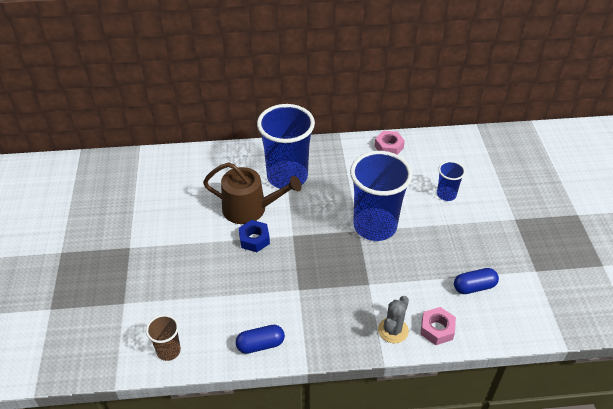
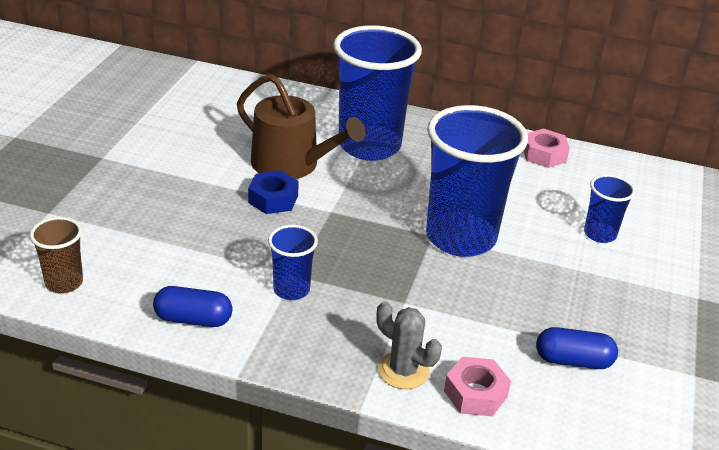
camera: 20 degrees right, 10 degrees down
(303, 301) = (291, 290): none -> blue cup
(393, 330) = (403, 371): grey cactus -> grey cactus turned 75 degrees clockwise

